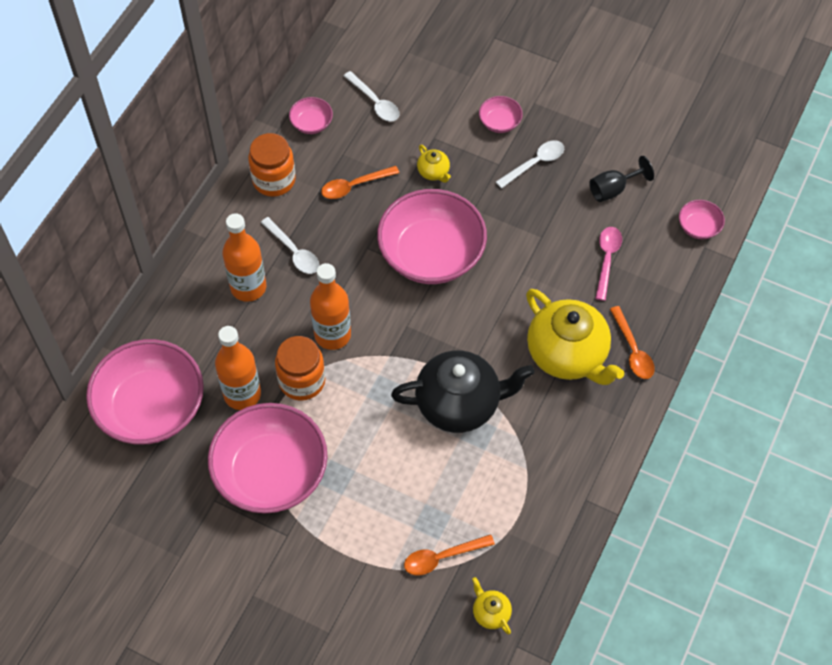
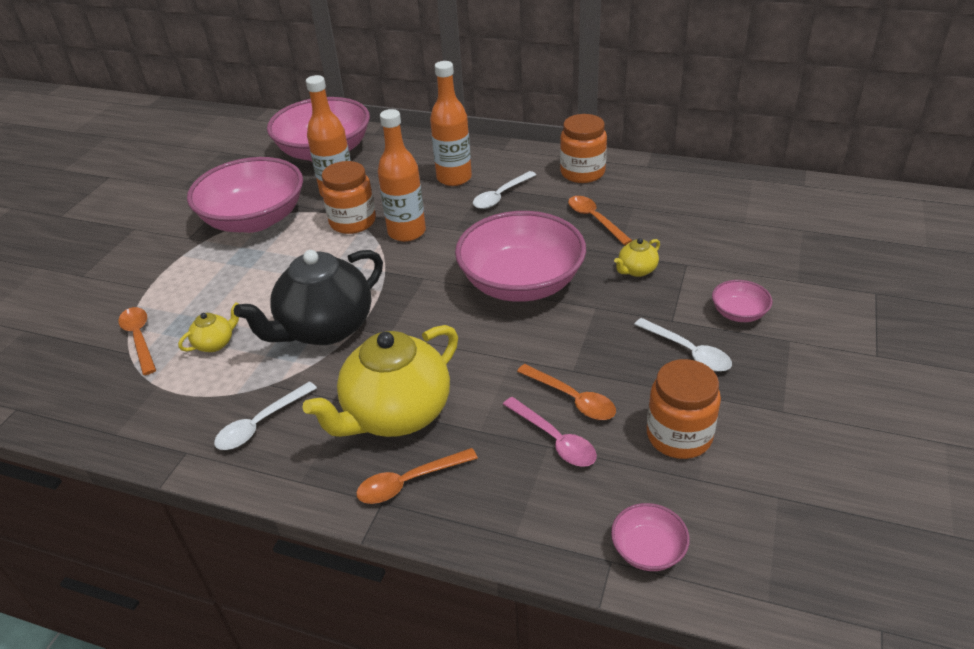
camera: 85 degrees right, 20 degrees down
(311, 123) = (663, 183): pink bowl -> none
(375, 102) = (714, 217): white spoon -> white spoon (260, 424)
(459, 404) = (325, 328): black teapot -> black teapot turned 60 degrees clockwise
(490, 612) = (63, 383): yellow teapot -> yellow teapot (215, 343)
(570, 242) = (572, 399): none -> orange spoon
(607, 259) = (555, 440): pink spoon -> pink spoon turned 45 degrees clockwise
(613, 189) = (679, 436): black goblet -> orange jar

